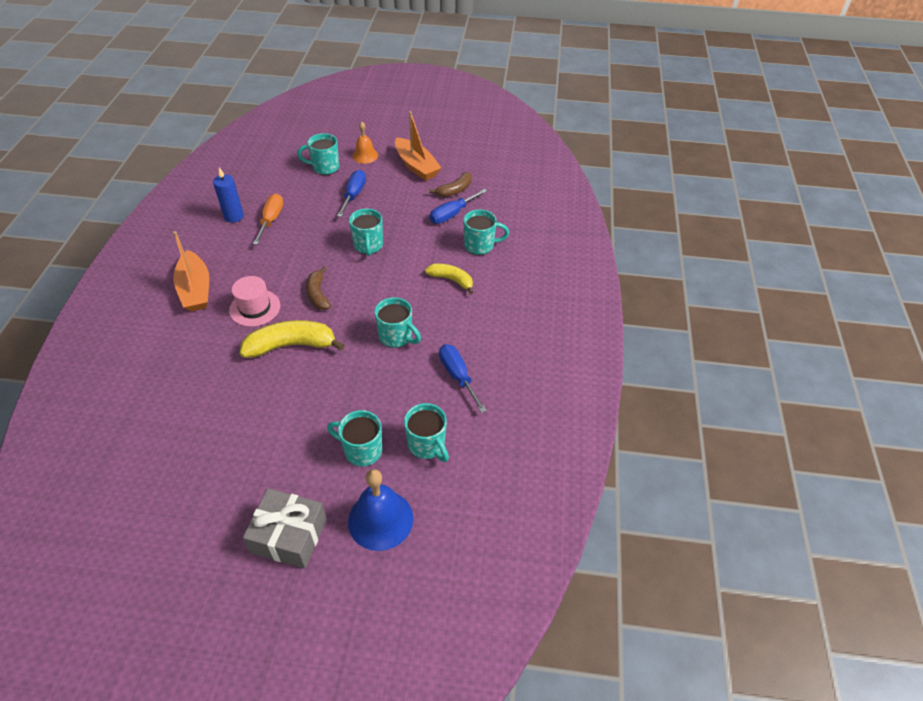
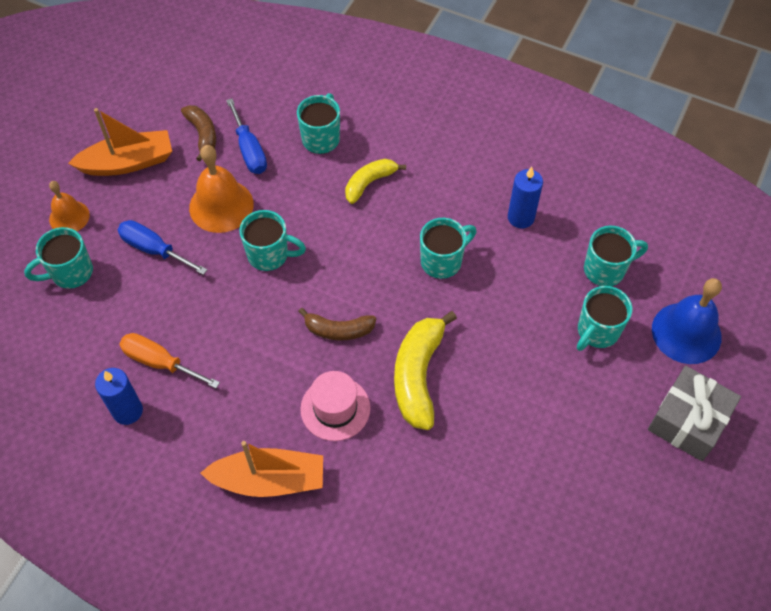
camera: 70 degrees left, 10 degrees up
(325, 167) = (70, 273): turquoise mug -> turquoise mug turned 45 degrees clockwise
(400, 214) = (221, 206): none -> orange bell
(458, 376) = (521, 217): blue screwdriver -> blue candle

